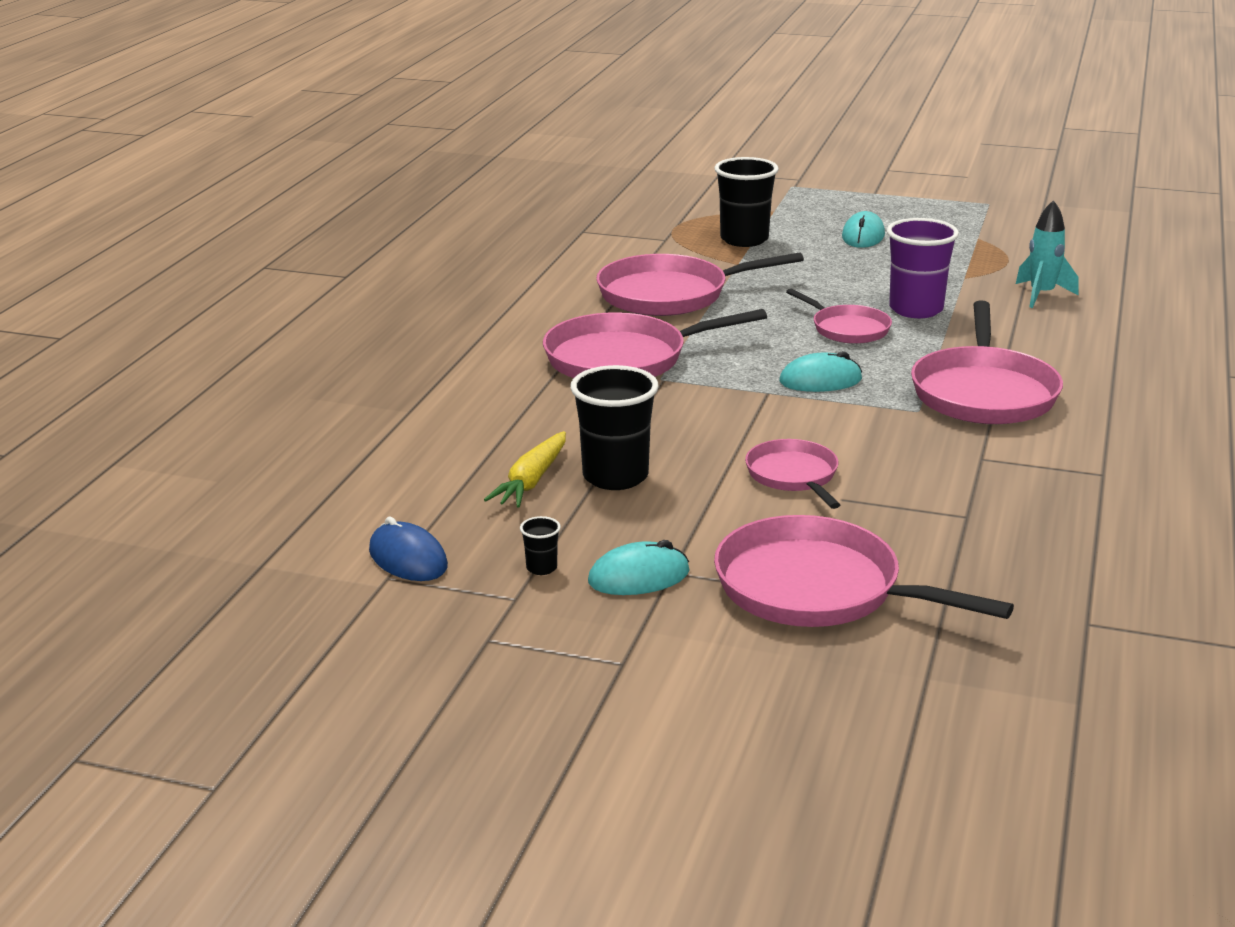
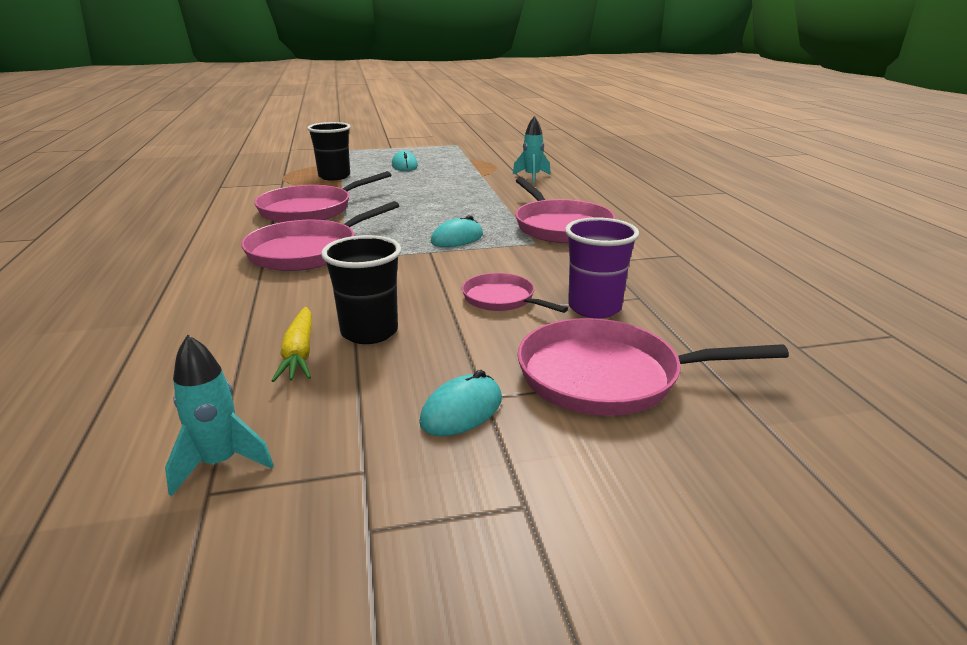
camera: 30 degrees left, 0 degrees up
(408, 559) = (220, 463): blue mouse -> turquoise rocket
(541, 568) = (367, 430): black cup -> none
(847, 329) = (444, 209): pink pan -> none
(916, 309) = (473, 193): purple cup -> purple cup (594, 308)

